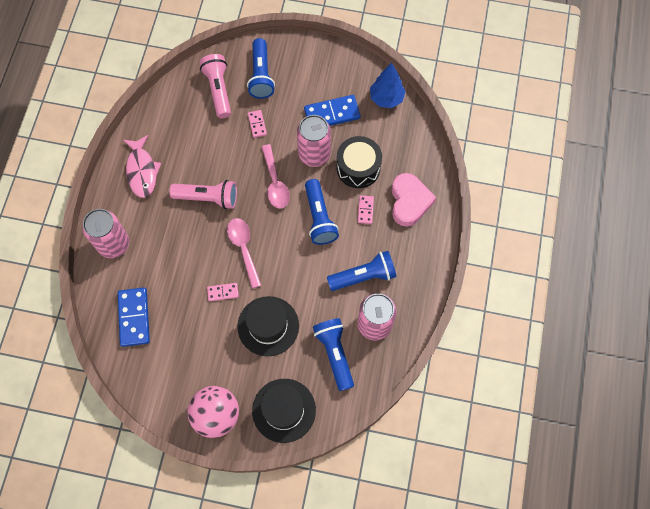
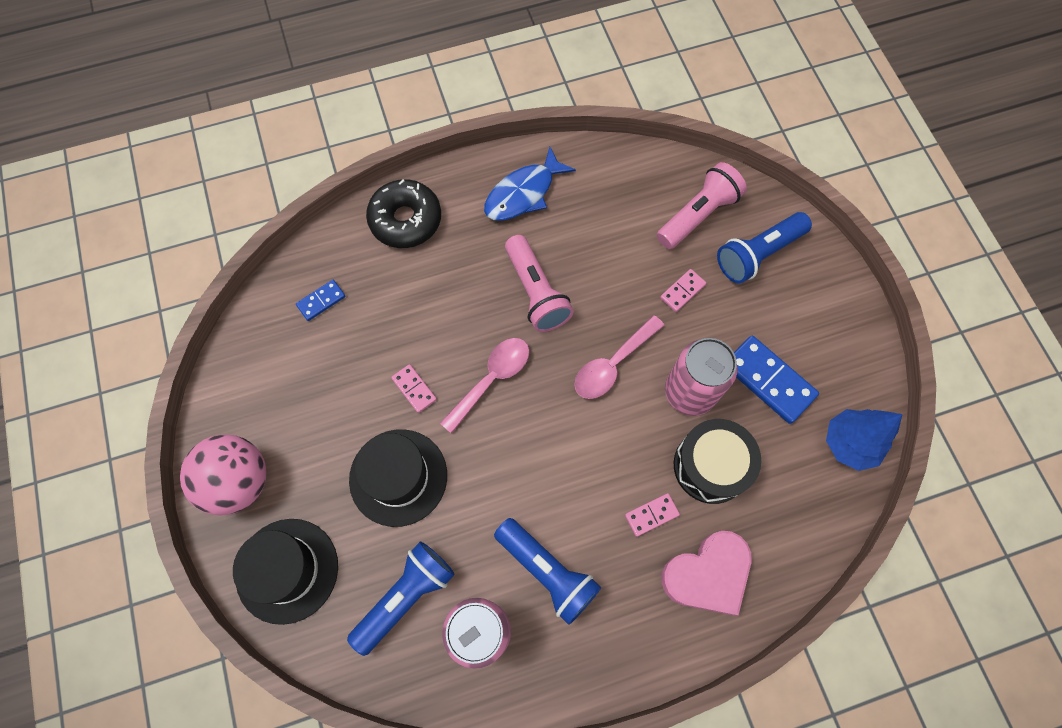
camera: 60 degrees right, 0 degrees up
(113, 244) = (405, 220): pink can -> black donut
(134, 317) = (321, 301): blue domino -> blue domino, size x0.53
(142, 171) = (523, 193): pink fish -> blue fish
(319, 218) = (598, 455): blue flashlight -> none

